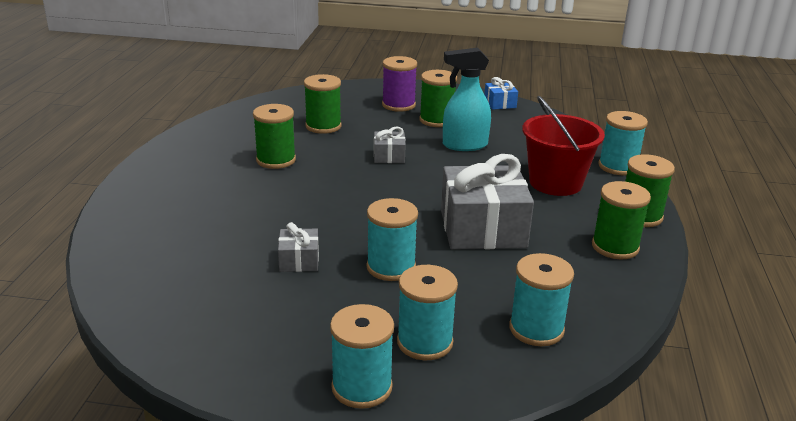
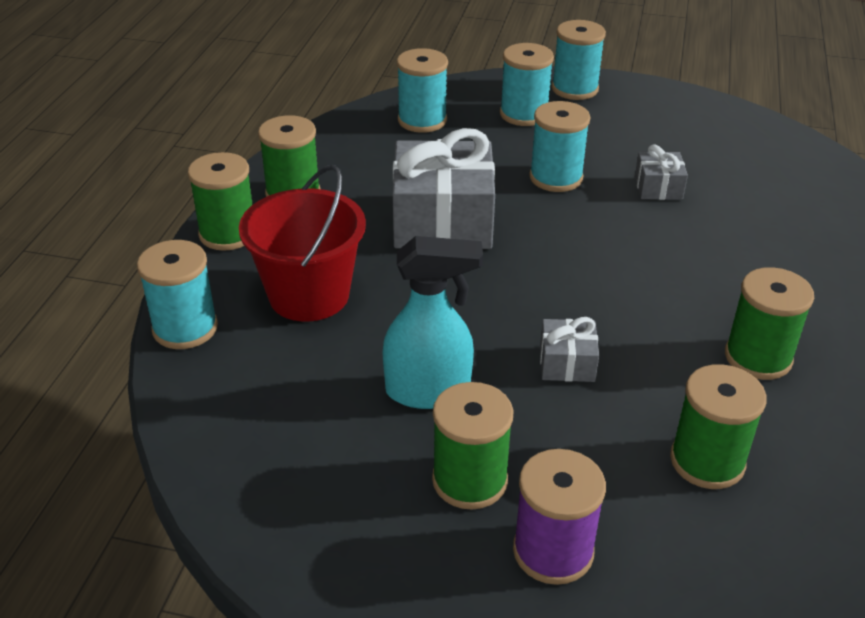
camera: 175 degrees left, 10 degrees up
(500, 103) = (306, 554): blue gift -> none

